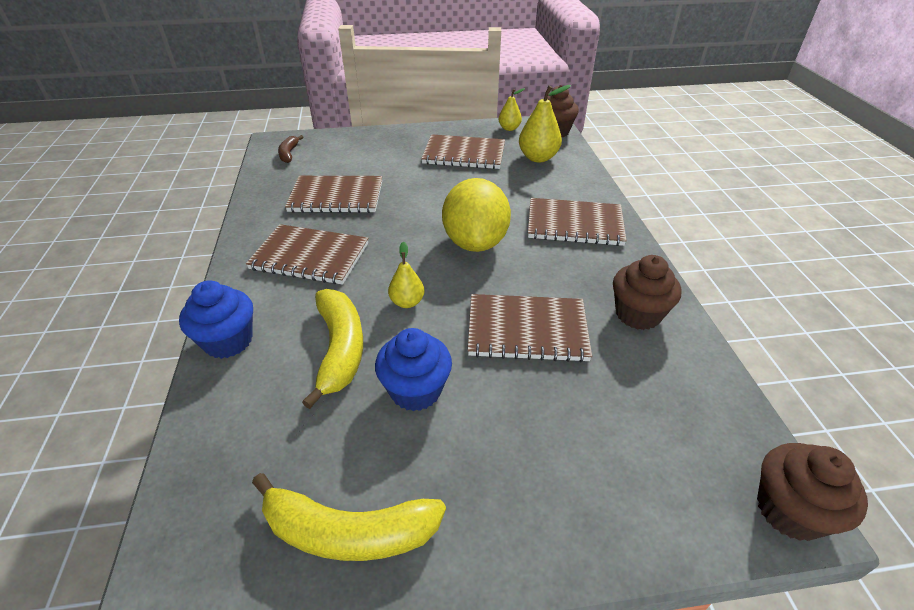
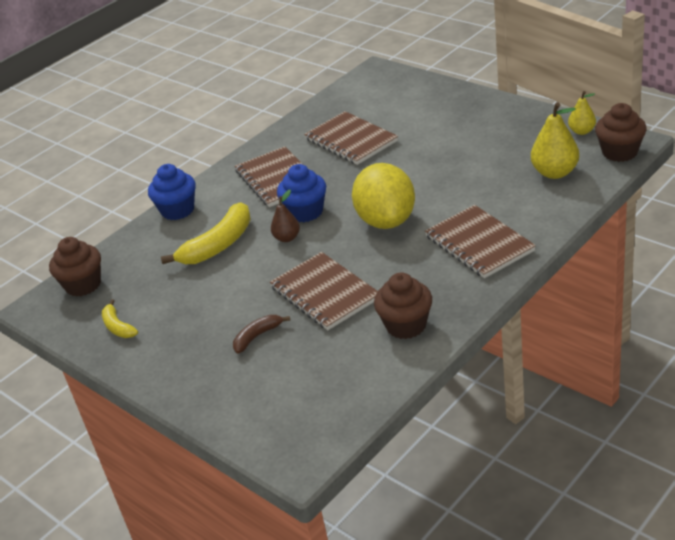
camera: 55 degrees right, 5 degrees down
(289, 154) = (370, 87): brown banana -> brown banana (257, 336)
(348, 531) = (118, 327): yellow banana -> yellow banana, size x0.54
(407, 302) = (287, 238): yellow pear -> brown pear
(415, 390) = (222, 288): blue cupcake -> blue cupcake (306, 212)
(464, 154) = (497, 142): brown notebook -> none
(475, 242) = (386, 220): yellow lemon -> yellow lemon turned 60 degrees counterclockwise
(789, 510) = (298, 458): brown cupcake -> brown cupcake (83, 285)

